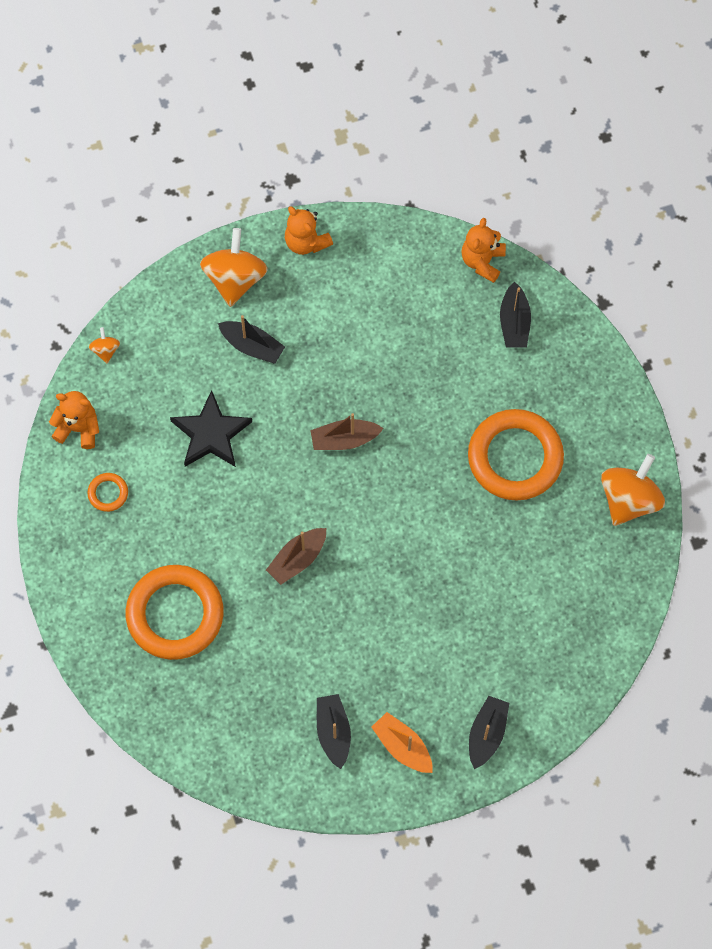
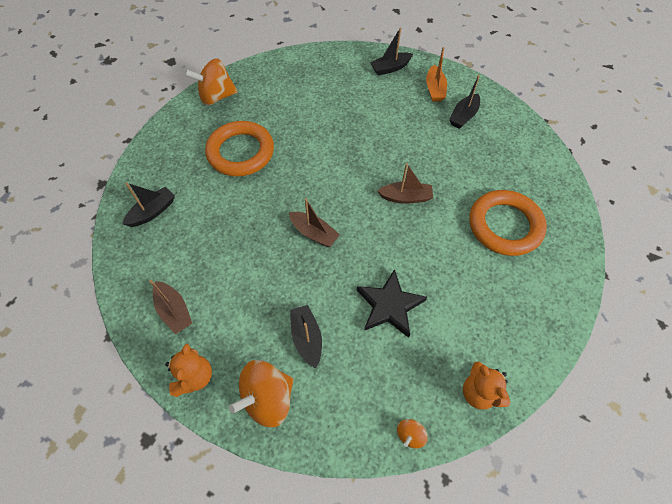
camera: 135 degrees left, 10 degrees down
(108, 493) = (492, 328): orange ring -> none
(382, 267) = (174, 311): none -> brown boat
(482, 261) = (120, 259): orange teddy bear -> none

